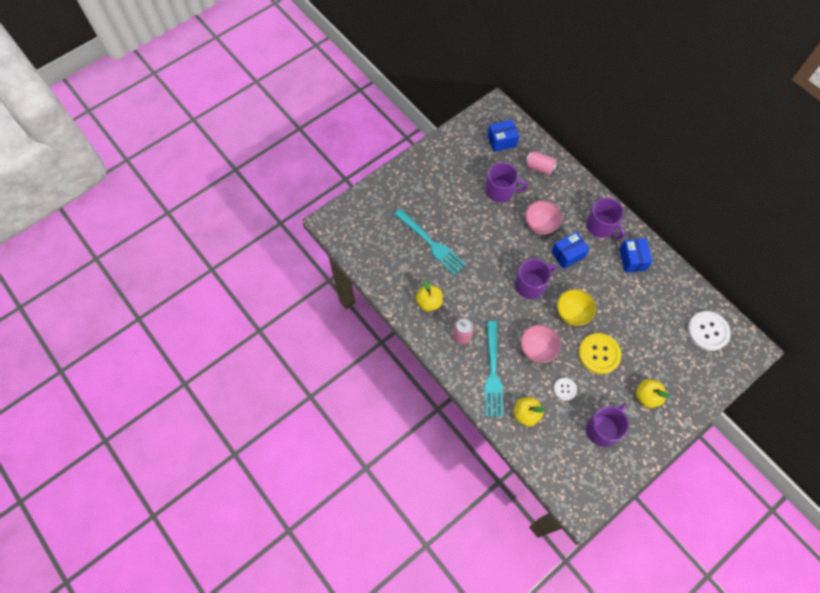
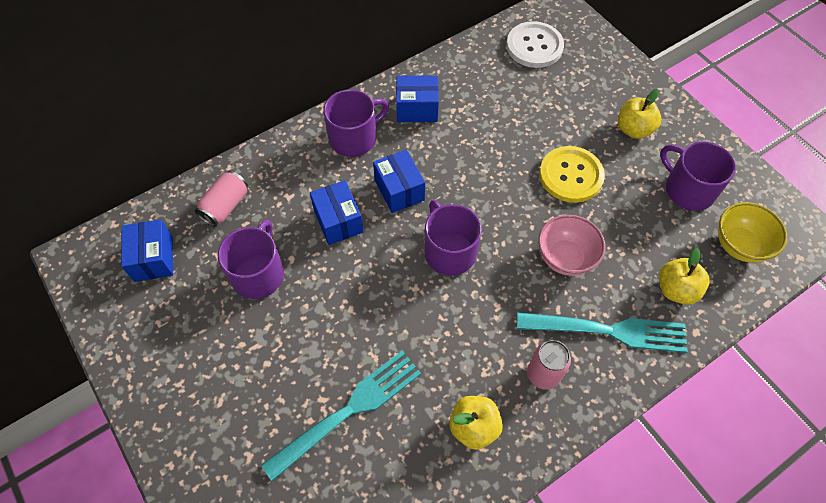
camera: 85 degrees left, 5 degrees down
(540, 225) = (338, 221): pink bowl -> blue box
(564, 389) = (630, 229): white button -> none
(572, 314) = (504, 200): yellow bowl -> yellow bowl (739, 245)

